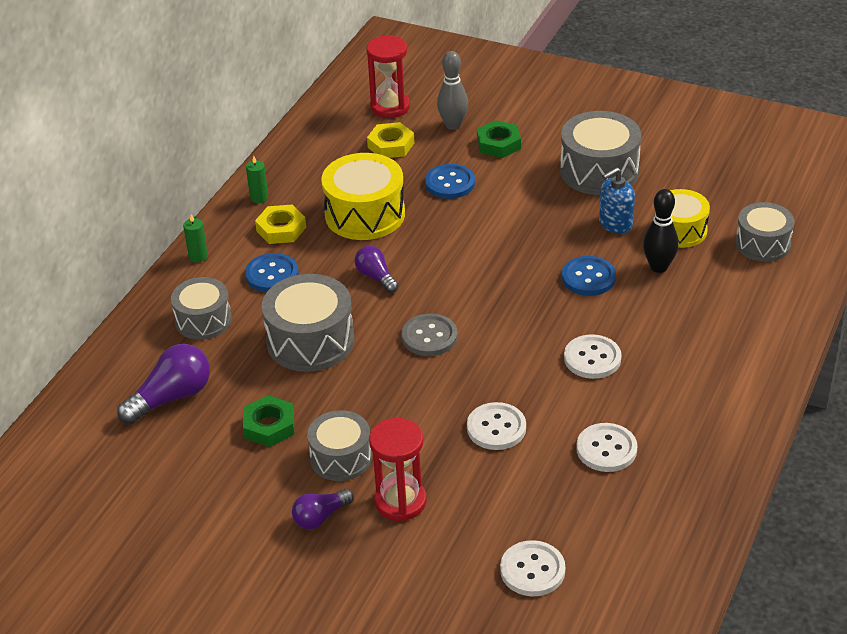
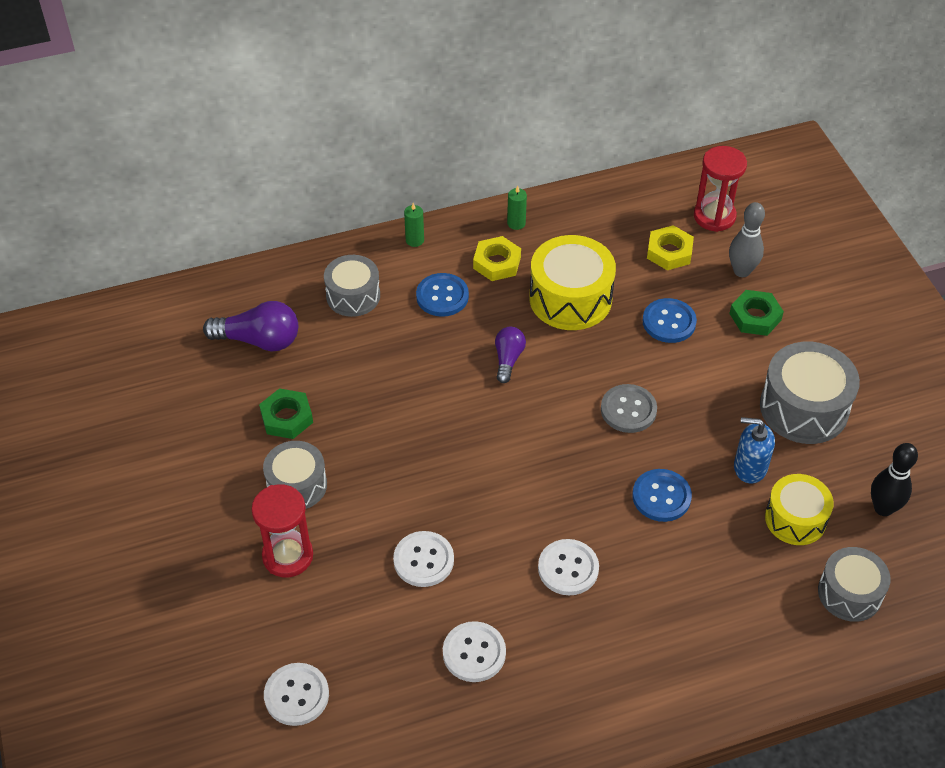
camera: 45 degrees right, 10 degrees up
(310, 341) = (397, 373): grey drum -> none
(320, 517) = (227, 518): purple light bulb -> none
(429, 337) = (478, 442): grey button -> grey button (628, 410)
(658, 267) = (730, 536): black bowling pin -> black bowling pin (883, 508)

